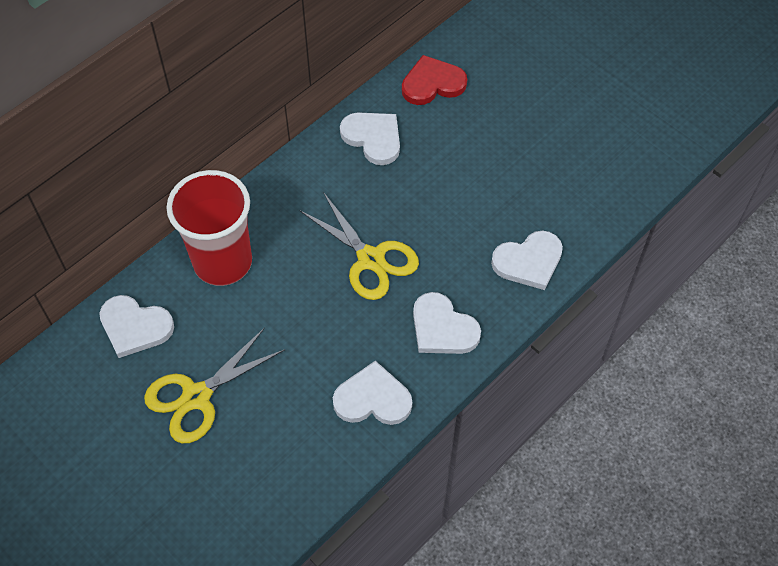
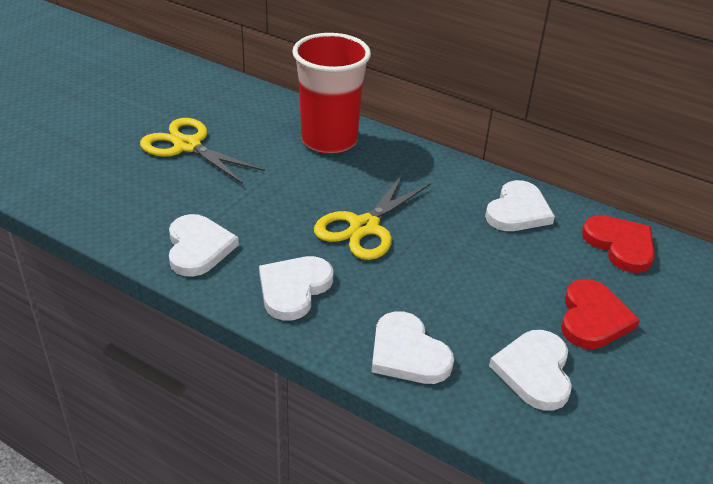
camera: 75 degrees right, 20 degrees down
(135, 327) = (250, 107): white heart -> white heart (534, 371)
(511, 132) = (593, 318): none -> red heart

